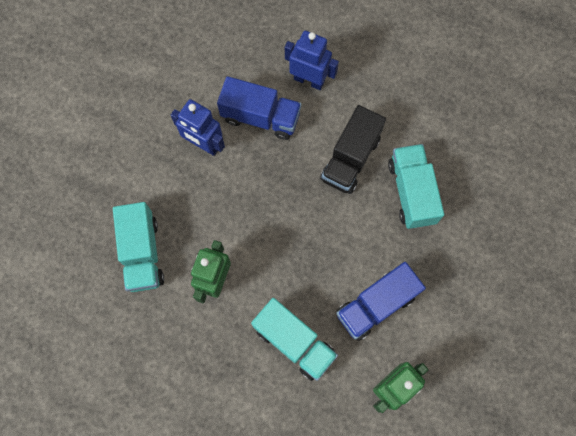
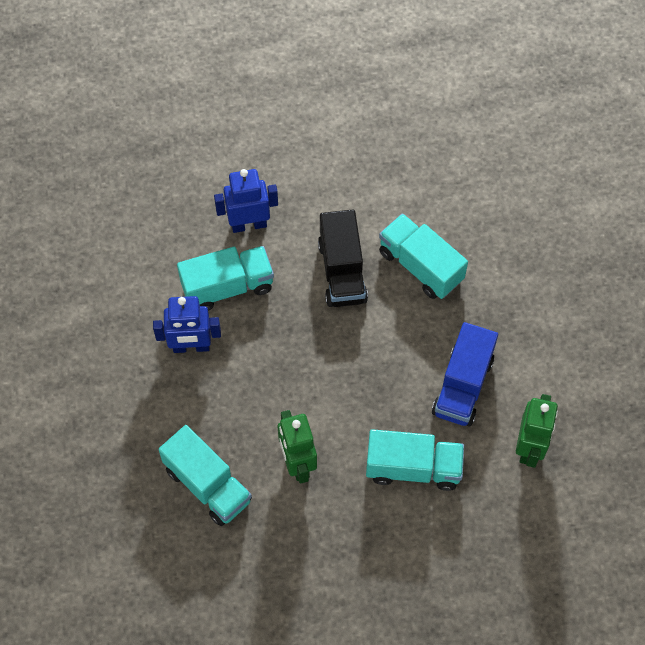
camera: 35 degrees left, 10 degrees down
(260, 117) = (227, 287): blue truck -> turquoise truck

